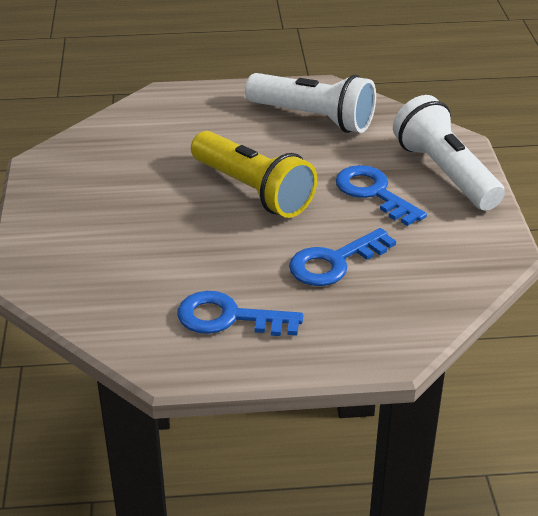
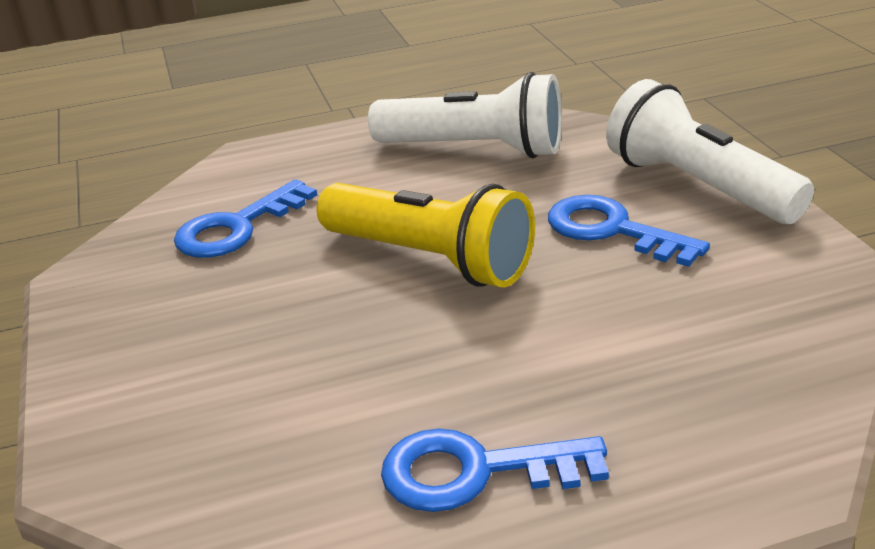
camera: 10 degrees left, 5 degrees down
(334, 262) = (606, 342): blue key -> blue key (237, 227)

